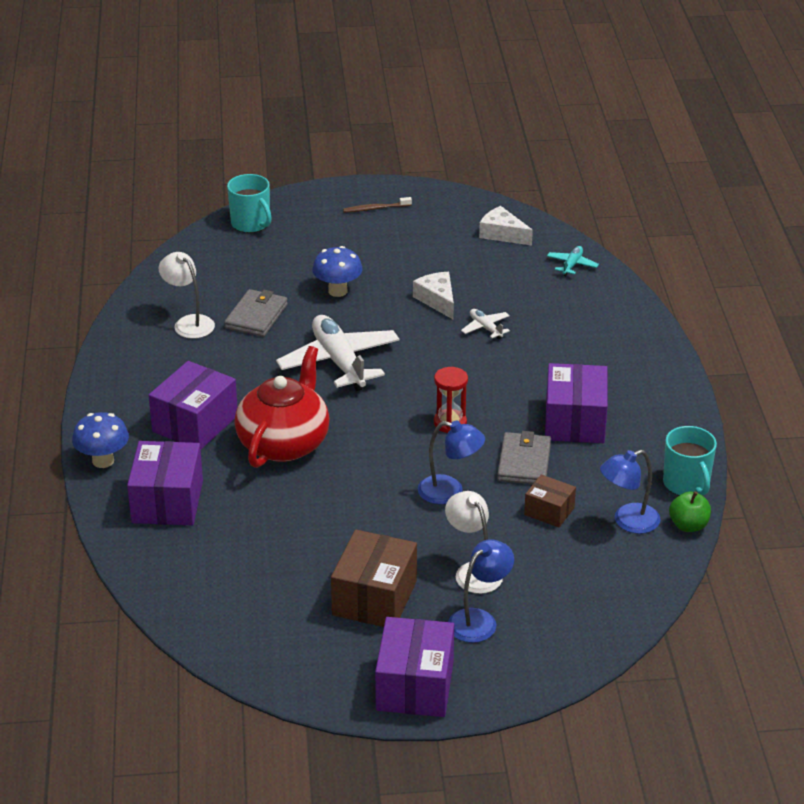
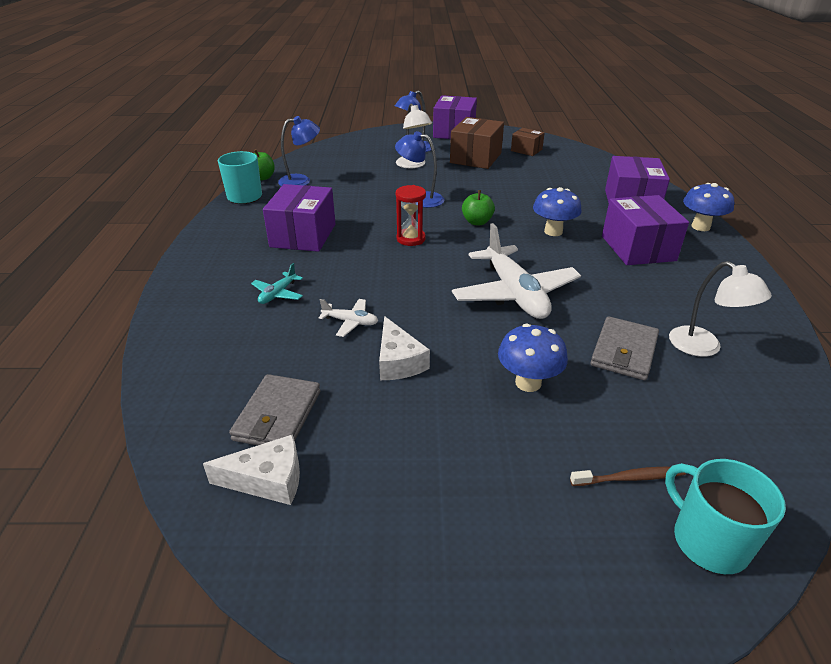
camera: 175 degrees left, 0 degrees up
(195, 424) = (638, 248): purple box -> purple box turned 45 degrees counterclockwise
(284, 443) = (553, 231): red teapot -> blue mushroom
(374, 454) = (477, 222): none -> green apple
(375, 208) = (479, 570): brown toothbrush -> brown toothbrush (629, 478)
(485, 328) = (350, 322): white plane -> white plane turned 45 degrees counterclockwise
(502, 234) = (268, 480): white cheese -> white cheese turned 45 degrees counterclockwise
(524, 462) = (358, 212): grey wallet -> grey wallet (277, 415)
(549, 511) = (352, 187): brown box -> brown box (526, 150)
(572, 265) = (197, 407): turquoise plane -> turquoise plane (278, 294)

